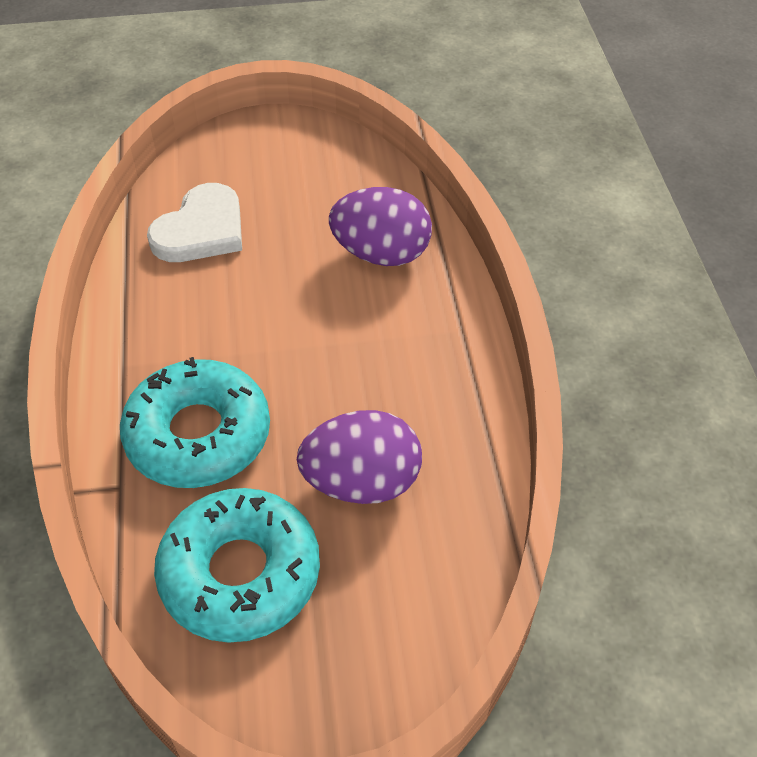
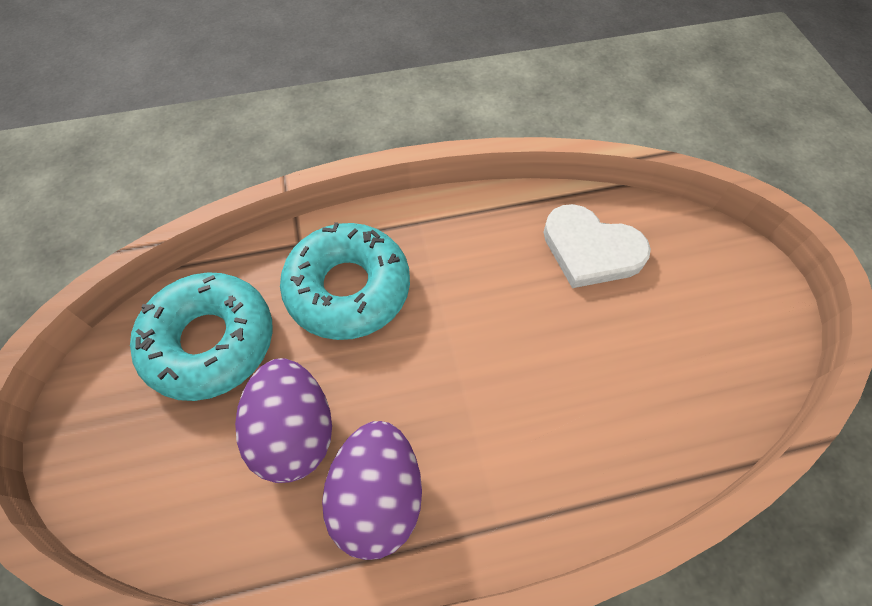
camera: 85 degrees right, 10 degrees up
(381, 254) = (599, 424): purple egg -> purple egg (378, 496)

